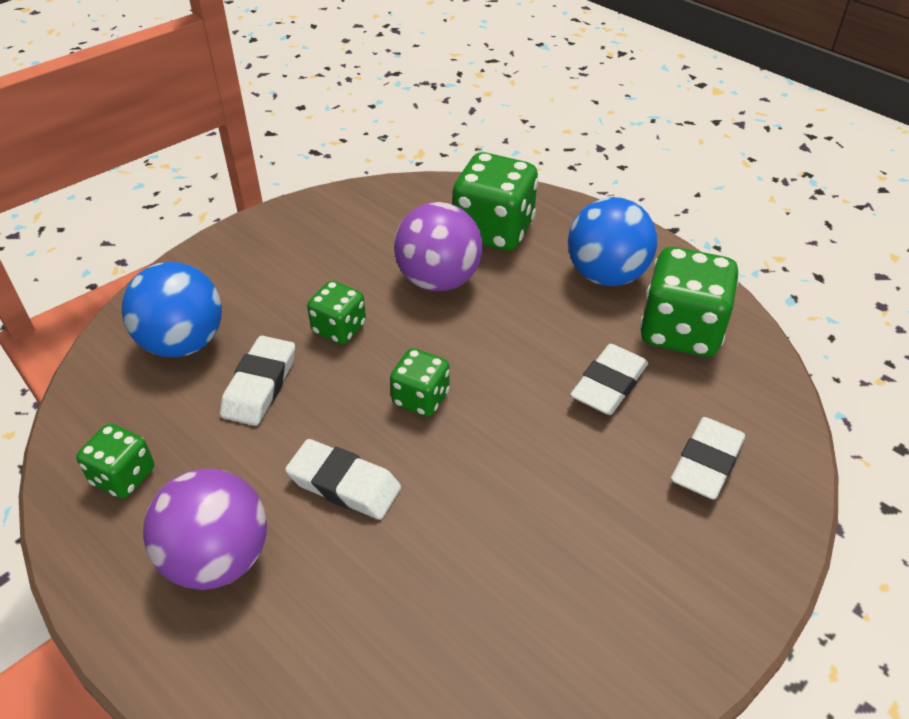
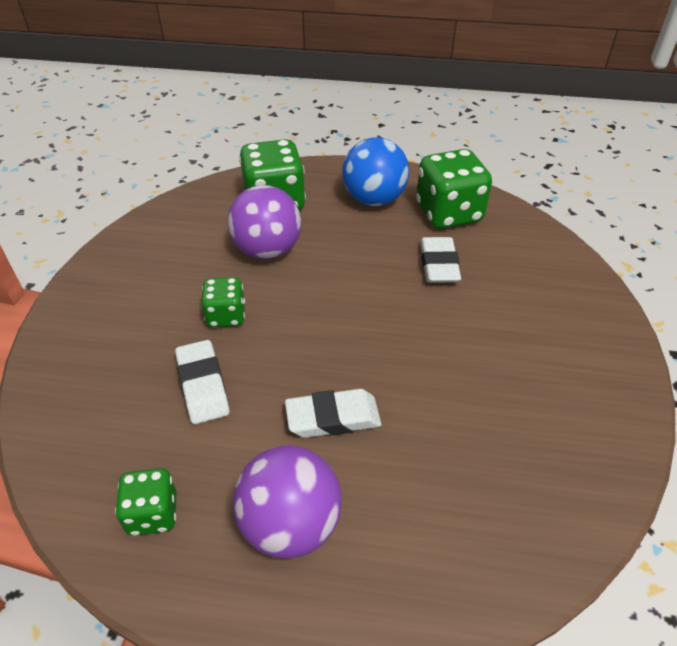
camera: 35 degrees left, 0 degrees up
(183, 342) = (106, 387): blue ball -> none
(421, 398) = (330, 333): green dice -> none
(706, 463) = (534, 282): white eraser -> none

